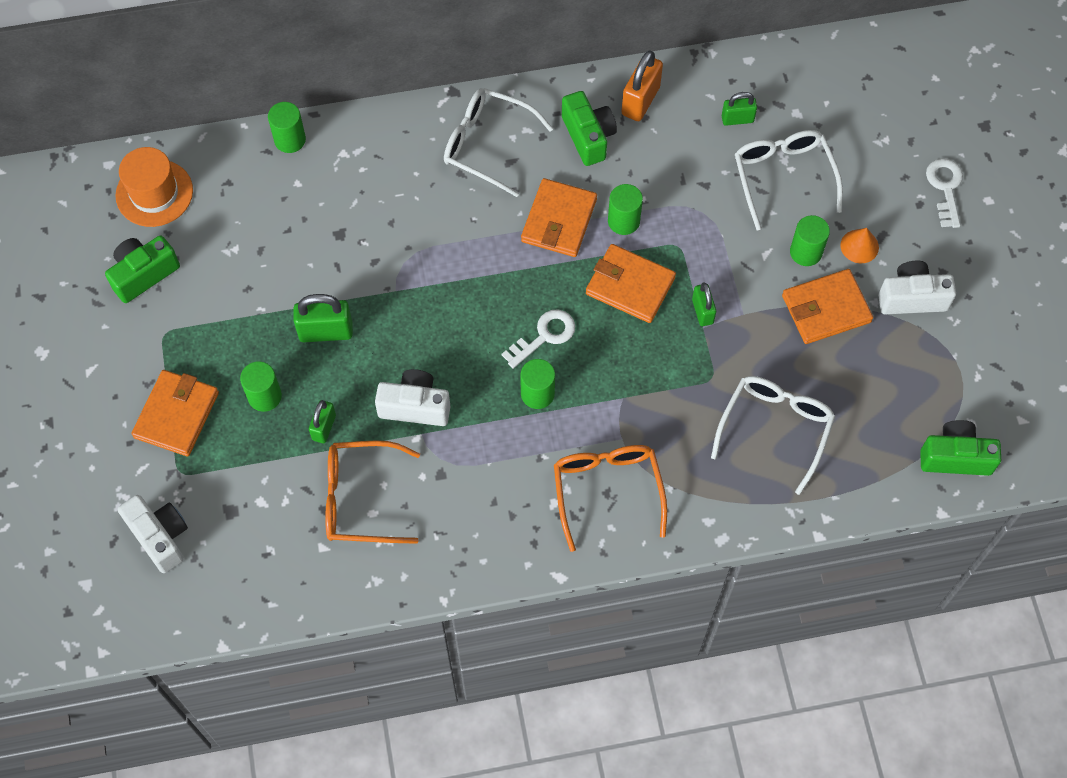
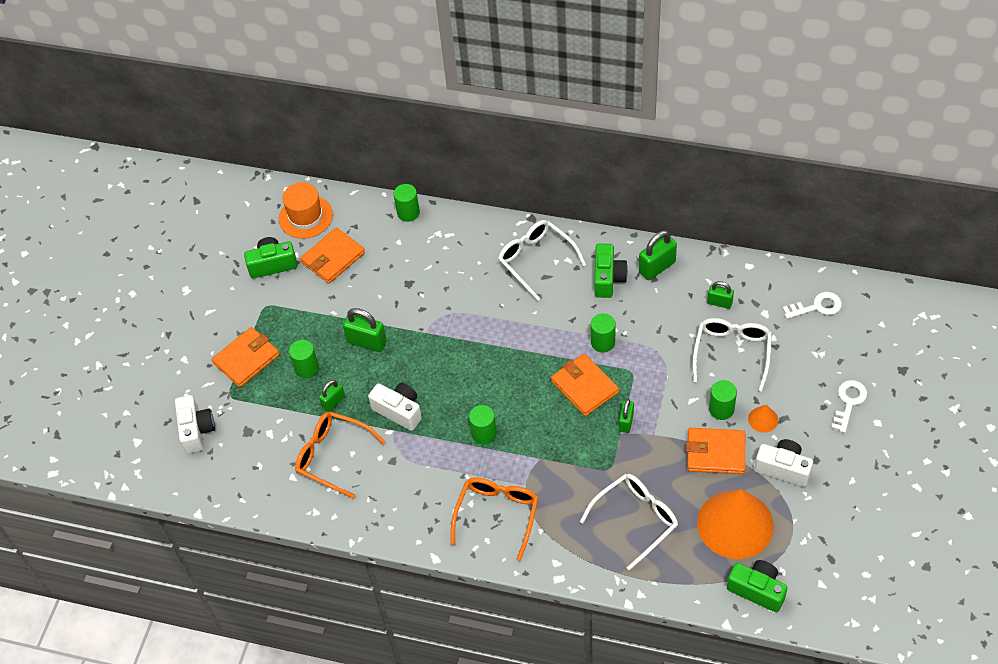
camera: 30 degrees right, 10 degrees down
(544, 336) = (508, 398): white key -> white key (817, 307)
(559, 220) = (558, 326): orange wallet -> orange wallet (333, 258)
(640, 101) = (657, 267): orange padlock -> green padlock
(891, 387) = (735, 524): none -> orange cone

